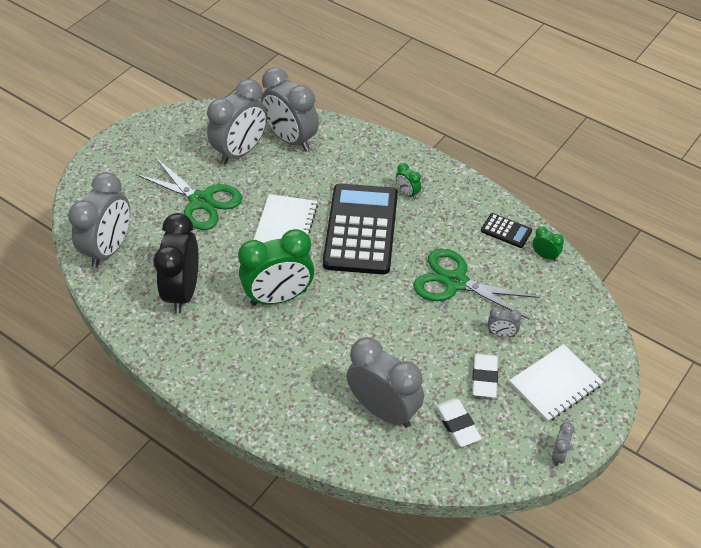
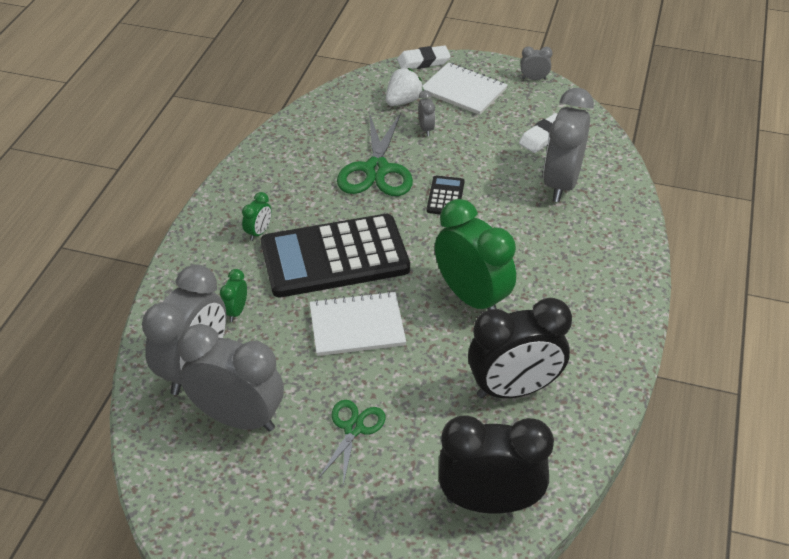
camera: 110 degrees left, 5 degrees down
(109, 249) = (489, 502): grey clock -> black clock
(201, 201) = (353, 428): green scissors -> green scissors, size x0.58
(484, 378) = (483, 130): white eraser -> white eraser (423, 61)
(506, 231) = (287, 148): black calculator -> black calculator (445, 196)
(545, 256) = (311, 118): green clock -> green clock (236, 311)
(551, 329) = (403, 101): none -> white strawberry

